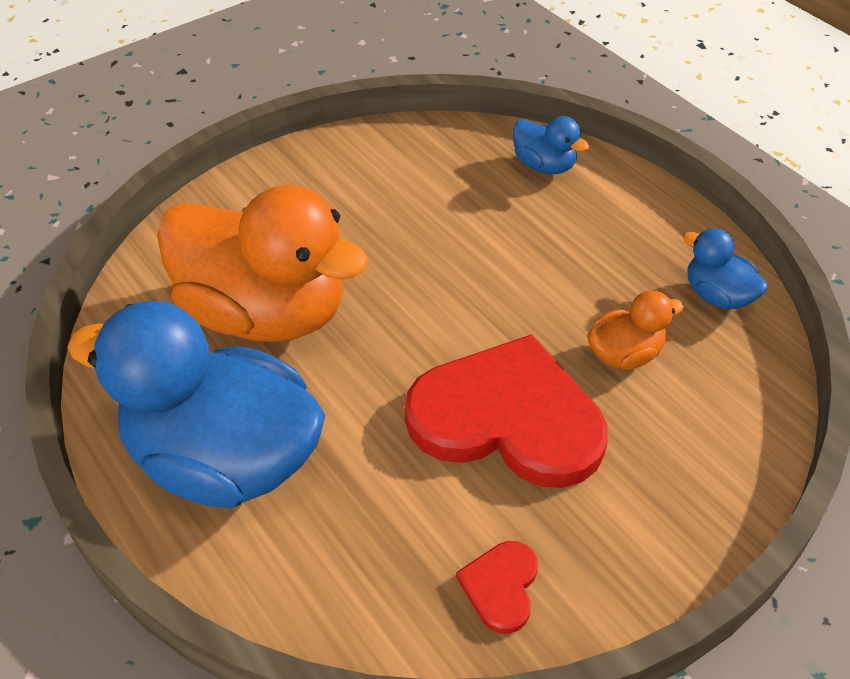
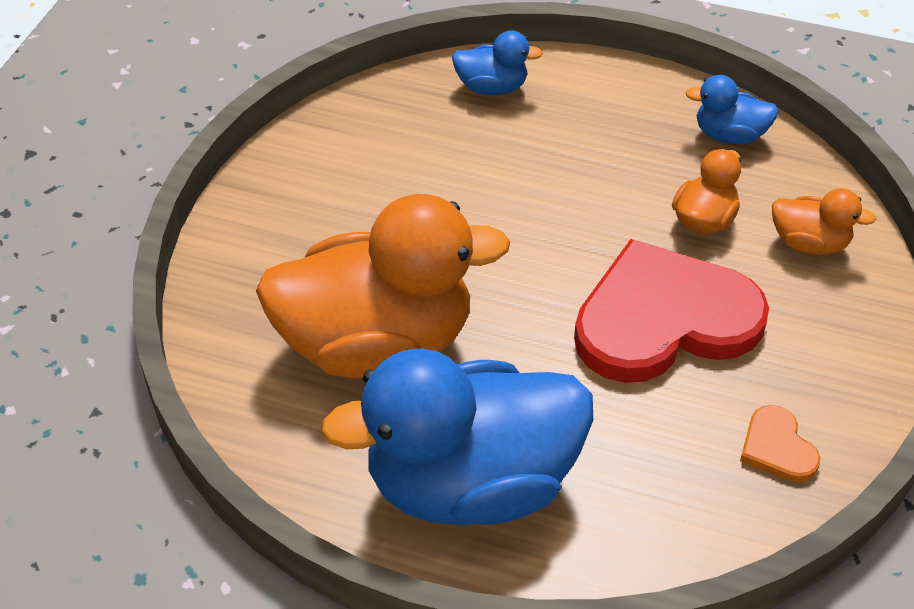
camera: 35 degrees left, 0 degrees up
(501, 587) = (777, 447): red heart -> orange heart
(706, 425) = (809, 243): none -> orange duck

